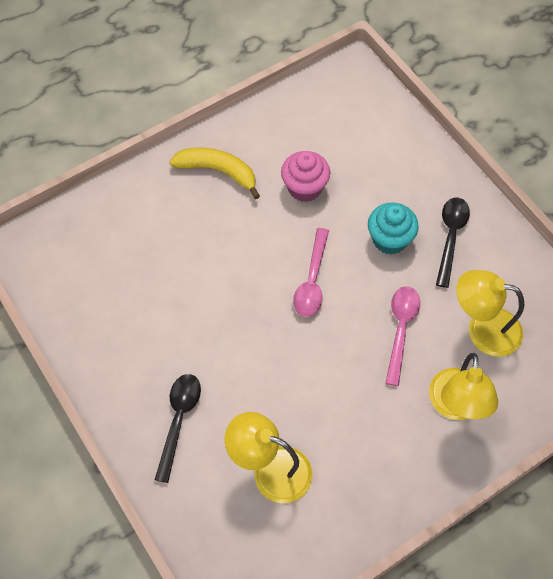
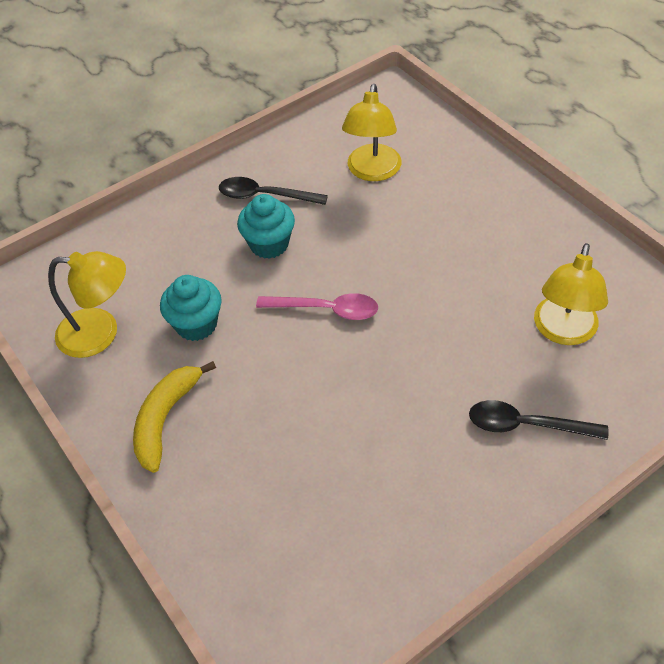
camera: 90 degrees left, 10 degrees down
(304, 188) = (196, 324): pink cupcake -> turquoise cupcake
(401, 329) = (379, 232): pink spoon -> none
(456, 406) = (459, 189): yellow lamp -> yellow lamp (100, 333)

